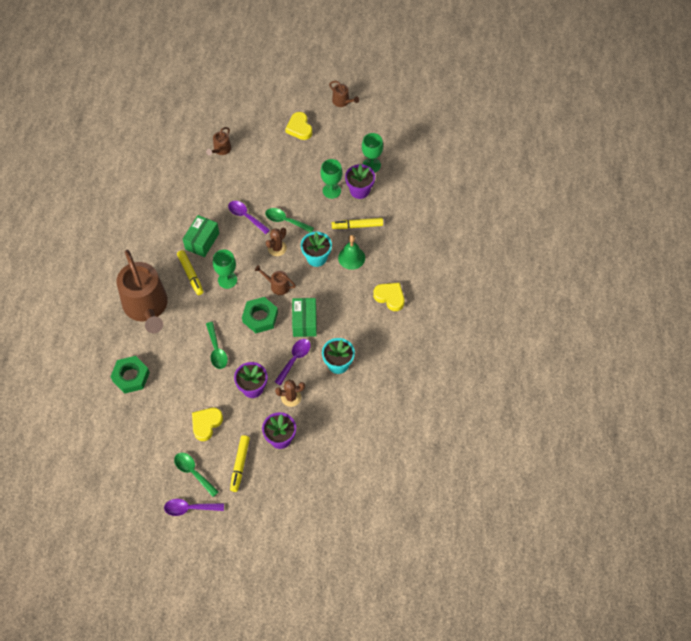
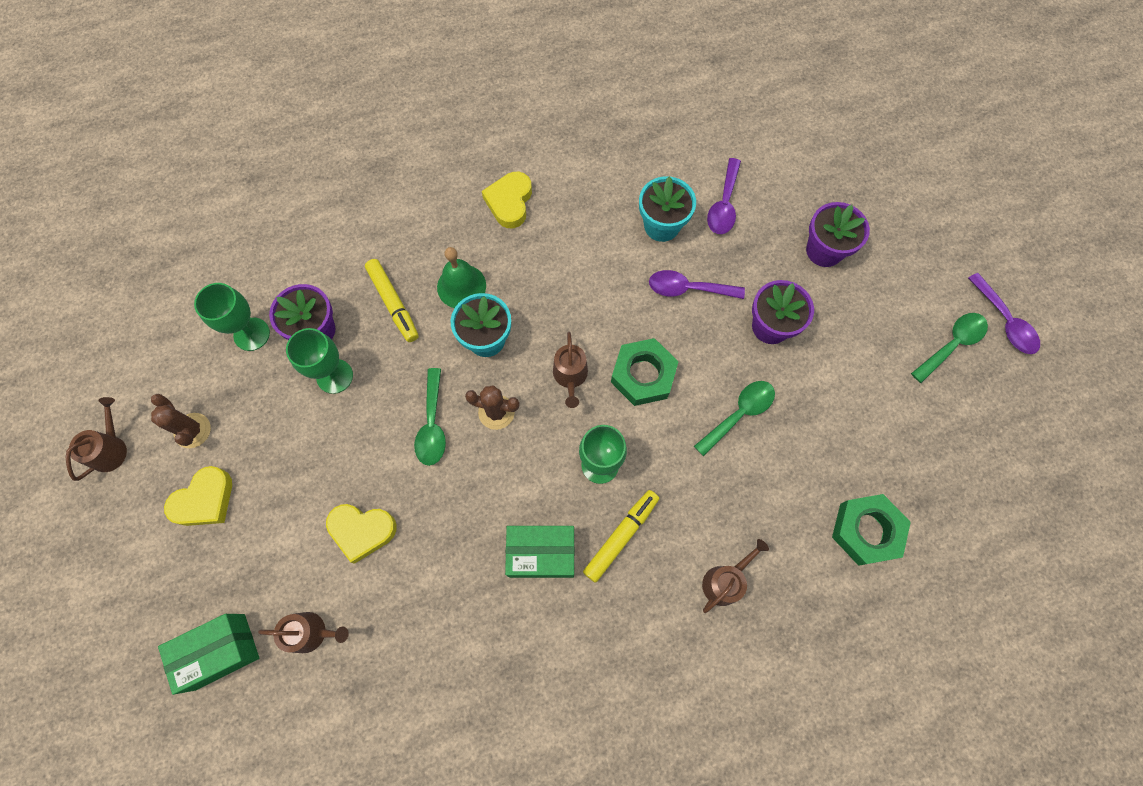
camera: 115 degrees left, 10 degrees up
(146, 307) = (725, 581): brown watering can -> brown watering can, size x0.42
(193, 472) = (952, 344): green spoon -> green spoon turned 150 degrees counterclockwise
(206, 424) = (869, 365): yellow heart -> yellow heart (362, 531)
(240, 465) = (898, 285): yellow marker -> none
(246, 216) = (452, 500): purple spoon -> purple spoon (724, 205)
(291, 397) = (753, 265): brown cactus -> brown cactus (192, 430)
(304, 322) = (616, 304): green box -> green box (220, 651)

